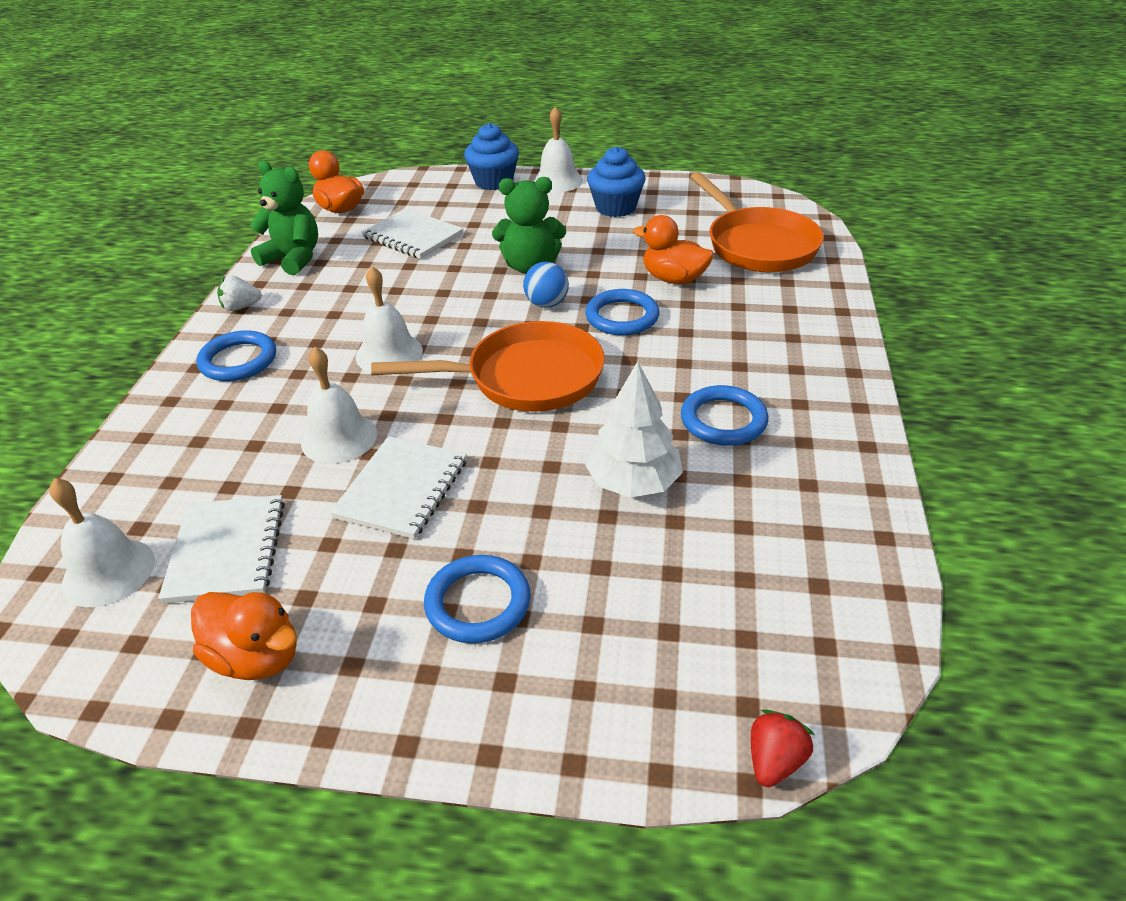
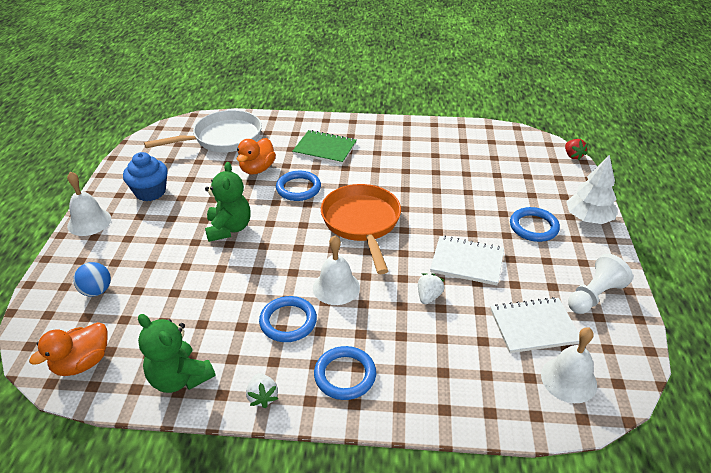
camera: 95 degrees left, 0 degrees up
(256, 657) = (594, 296): orange duck -> white pawn
(293, 259) = (180, 378): green teddy bear -> green teddy bear turned 75 degrees counterclockwise
(339, 438) = (428, 296): white bell -> white strawberry
(413, 236) = (160, 299): white notebook -> none
(494, 182) = (72, 259): blue cupcake -> none
(546, 304) = (280, 219): blue ball -> blue ball (97, 291)
(633, 483) = (444, 184): white tree -> white tree (588, 218)
(723, 420) = (394, 158): blue ring -> blue ring (288, 321)
(743, 340) = (325, 149): none -> green notebook
(758, 245) = (223, 138): orange pan -> white pan
(774, 761) = (572, 156): red strawberry -> red strawberry turned 135 degrees counterclockwise

